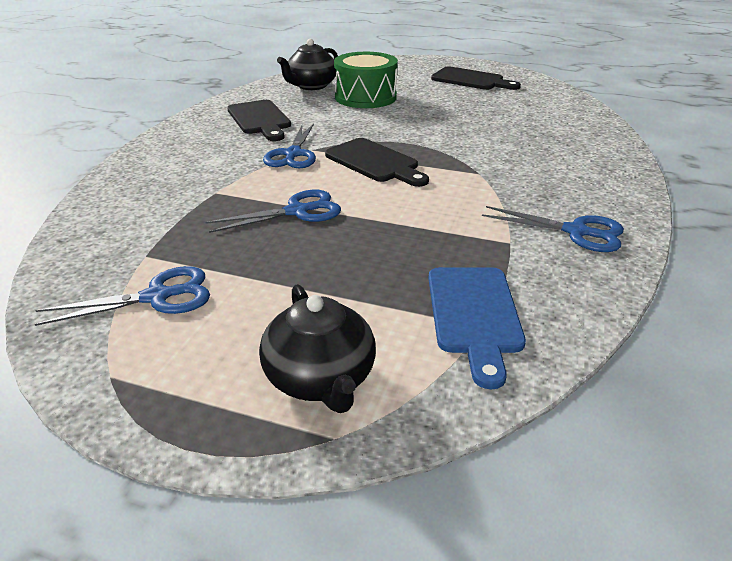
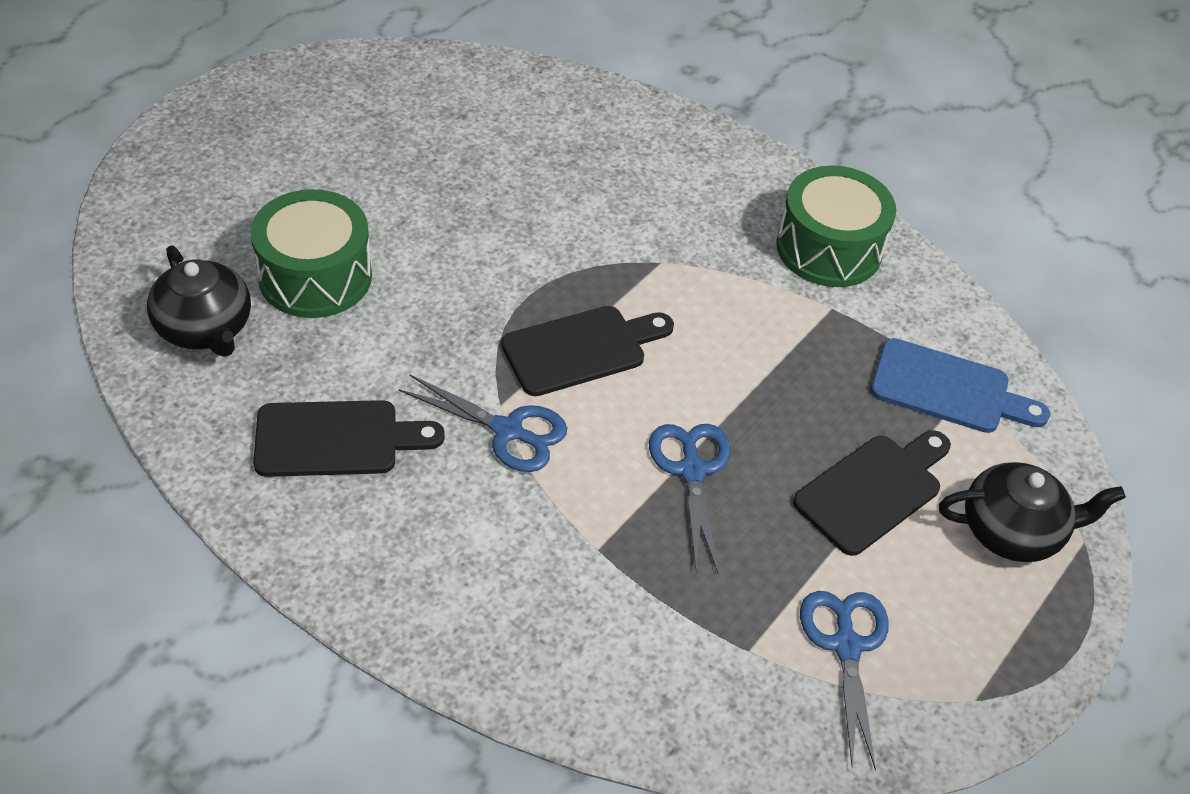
camera: 75 degrees left, 15 degrees up
(471, 80) = (318, 126): black cutting board -> black cutting board (873, 490)
(576, 232) = (828, 248): blue scissors -> green drum

